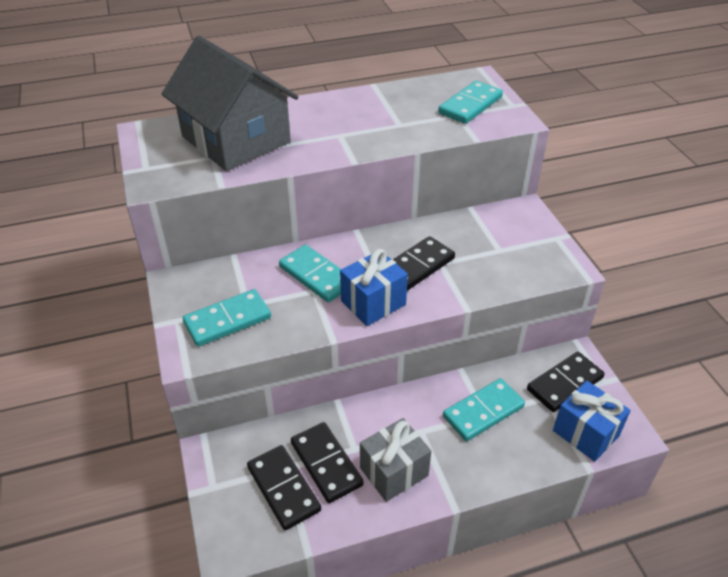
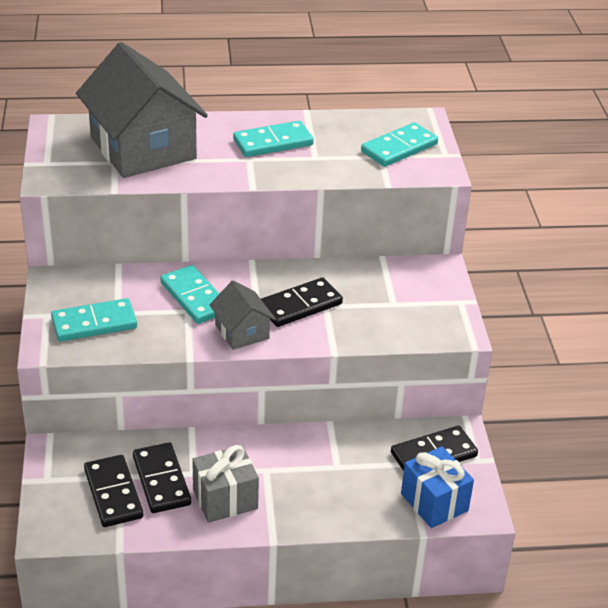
camera: 10 degrees right, 5 degrees down
(373, 303) = (242, 331): blue gift -> grey house
(483, 412) = (336, 464): turquoise domino -> turquoise domino (273, 142)

